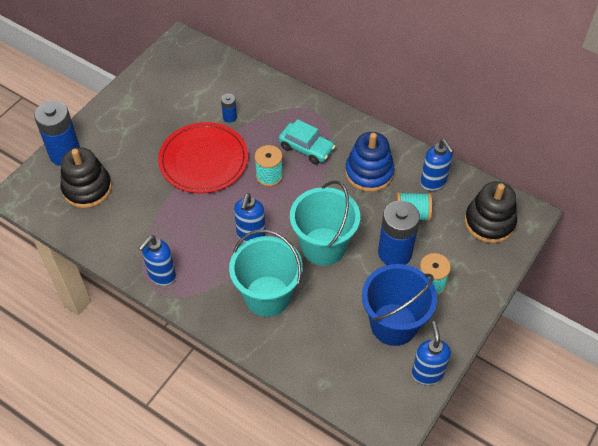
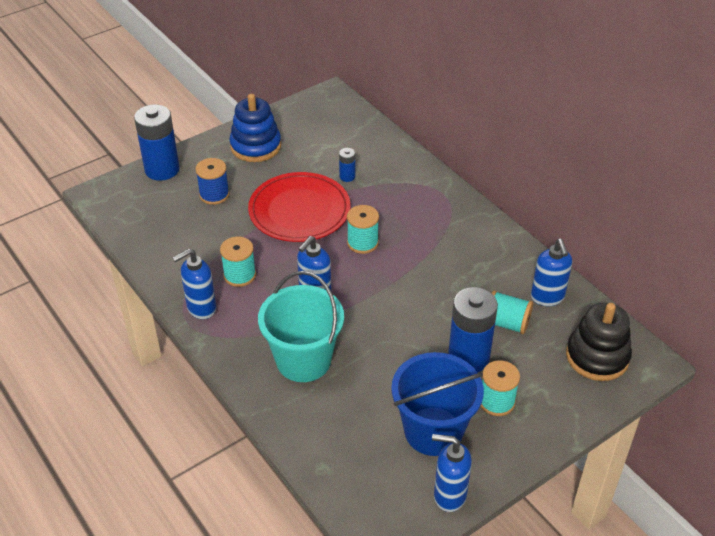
camera: 20 degrees right, 10 degrees down
(87, 188) = (167, 206): black stacking toy -> none
(123, 165) = (214, 195): none -> blue spool
(180, 235) = (239, 275): none -> turquoise spool
(306, 148) = (416, 226): turquoise car -> none
(323, 246) = (389, 328): turquoise bucket -> none
(369, 173) = (476, 268): blue stacking toy -> blue stacking toy (255, 146)
(427, 373) = (449, 495): blue soap dispenser -> blue soap dispenser turned 90 degrees counterclockwise

